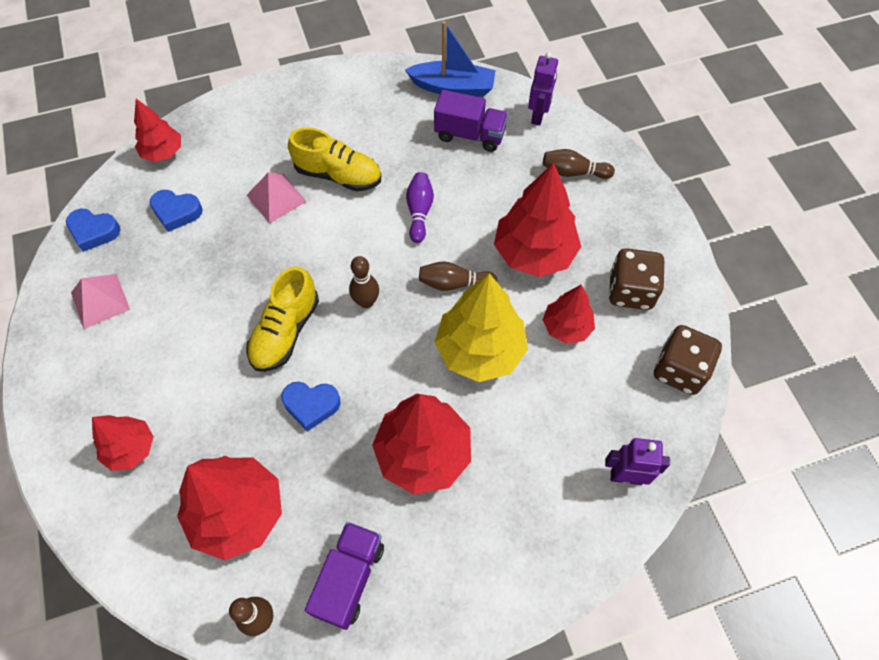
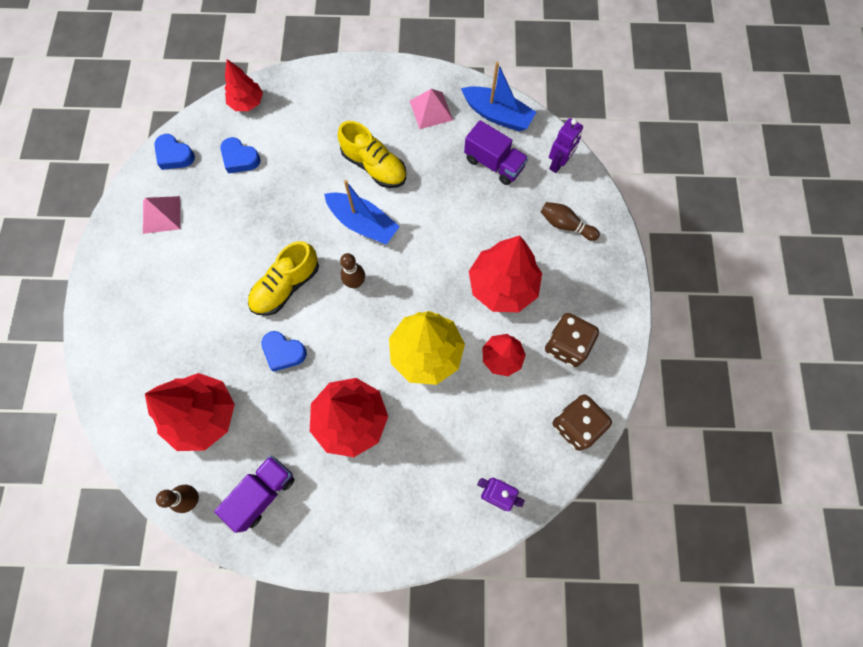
camera: 20 degrees right, 10 degrees up
(130, 448) = (146, 339): red tree -> none
(276, 198) = (319, 171): pink pyramid -> pink pyramid (431, 110)
(349, 237) = (363, 223): none -> blue boat
(419, 212) = (425, 219): purple bowling pin -> none
(454, 283) = (429, 290): brown bowling pin -> none

